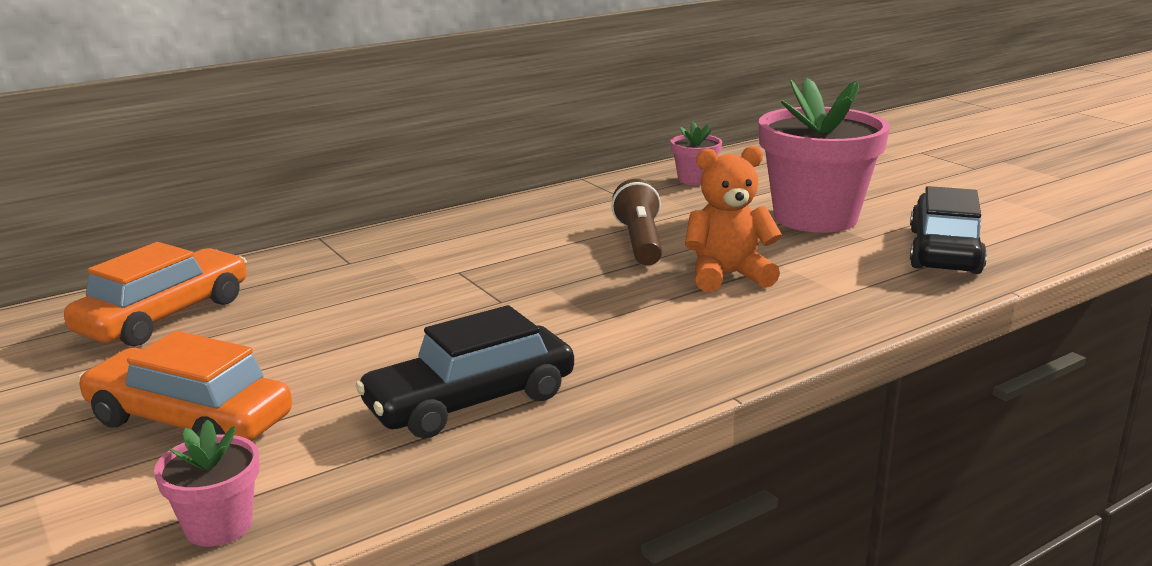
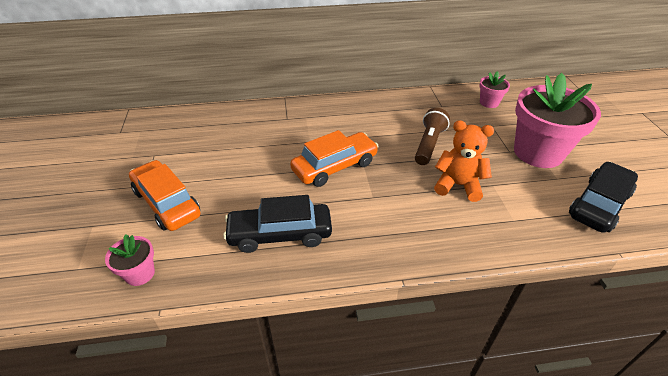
camera: 25 degrees right, 20 degrees up
(165, 316) = (196, 132): orange car -> orange car (335, 166)

